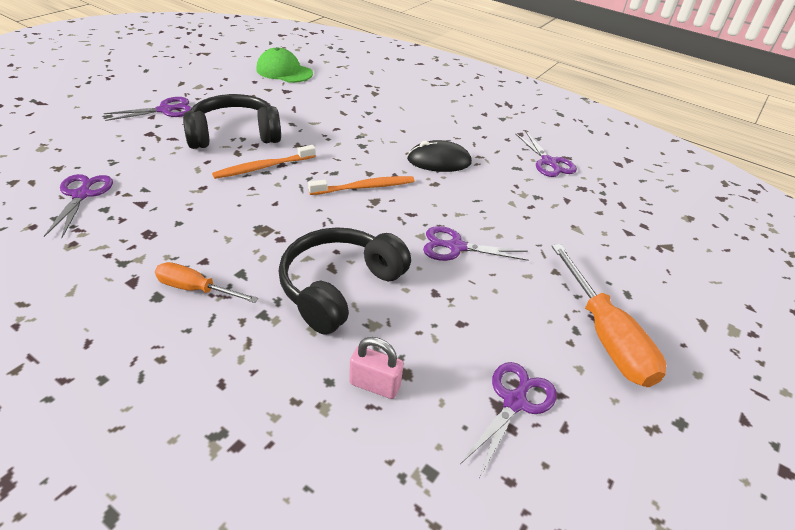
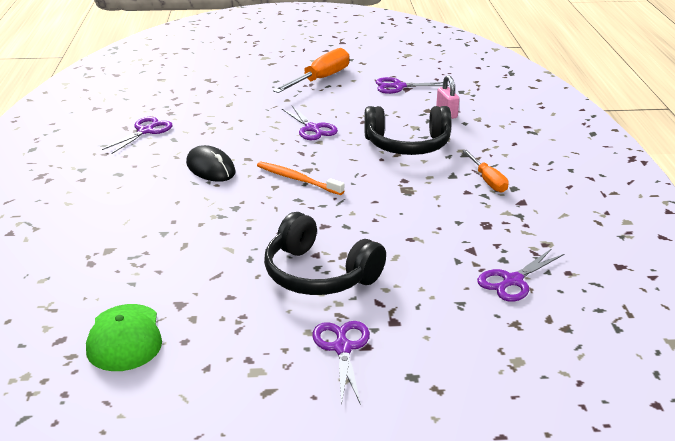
camera: 125 degrees left, 10 degrees down
(165, 110) = (342, 348): purple scissors -> purple scissors turned 60 degrees clockwise
(263, 167) = (343, 230): orange toothbrush -> none

